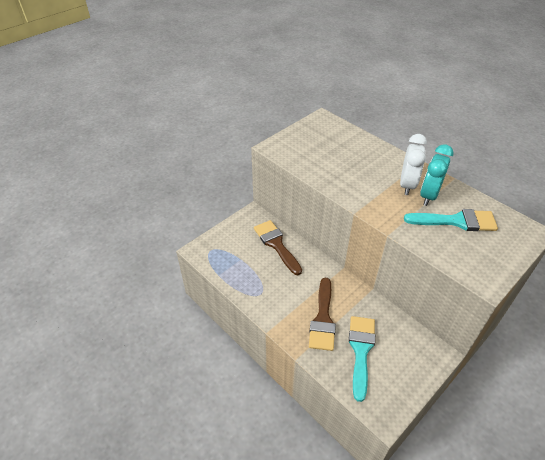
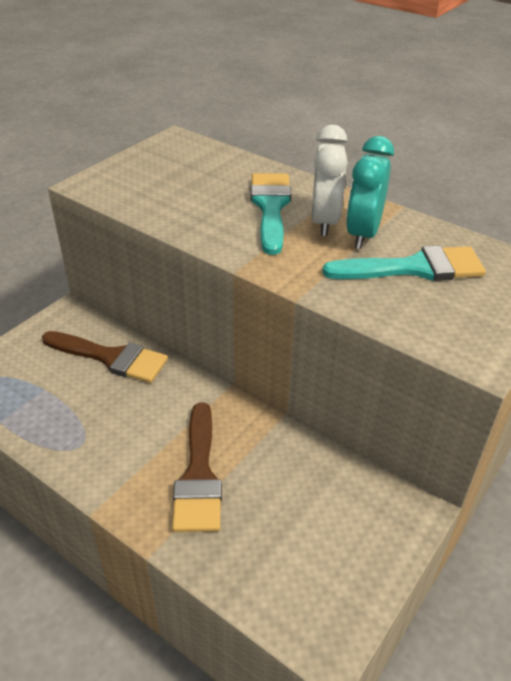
camera: 10 degrees left, 5 degrees down
(276, 244) = (111, 358): brown brush -> brown brush turned 150 degrees clockwise
(361, 350) = (272, 524): turquoise brush -> turquoise brush (271, 207)

